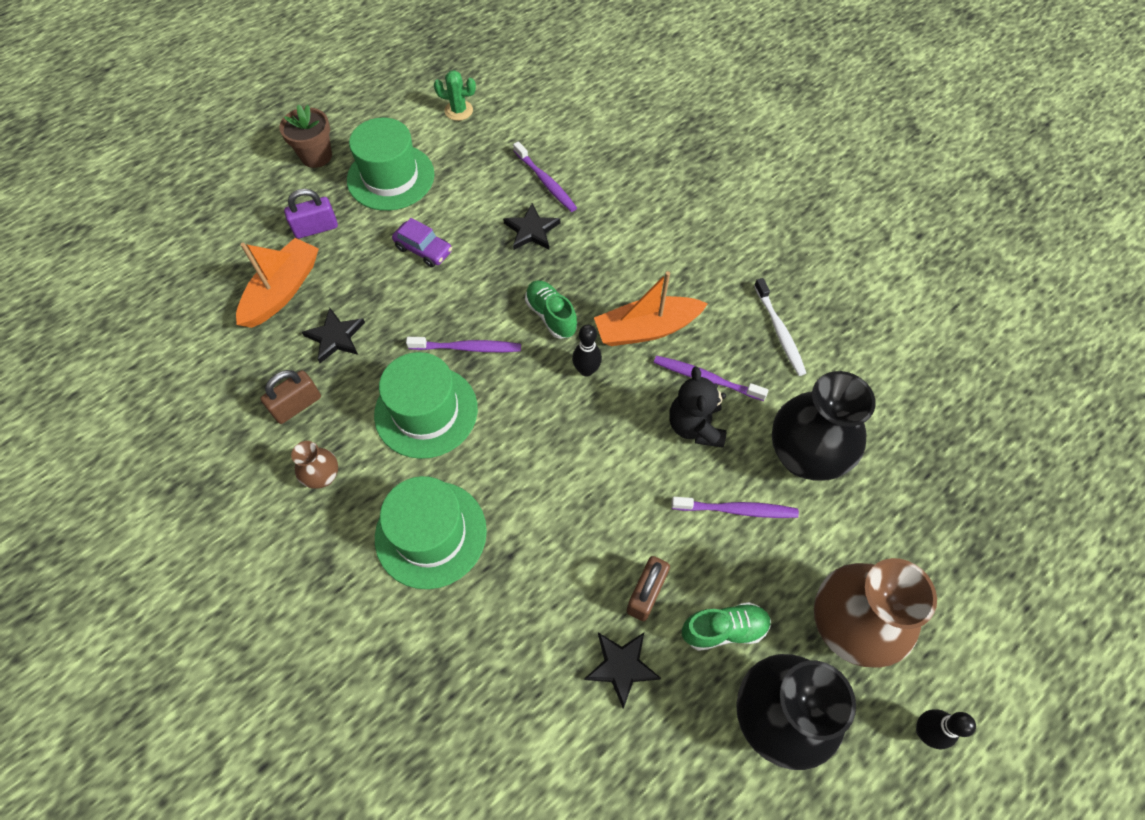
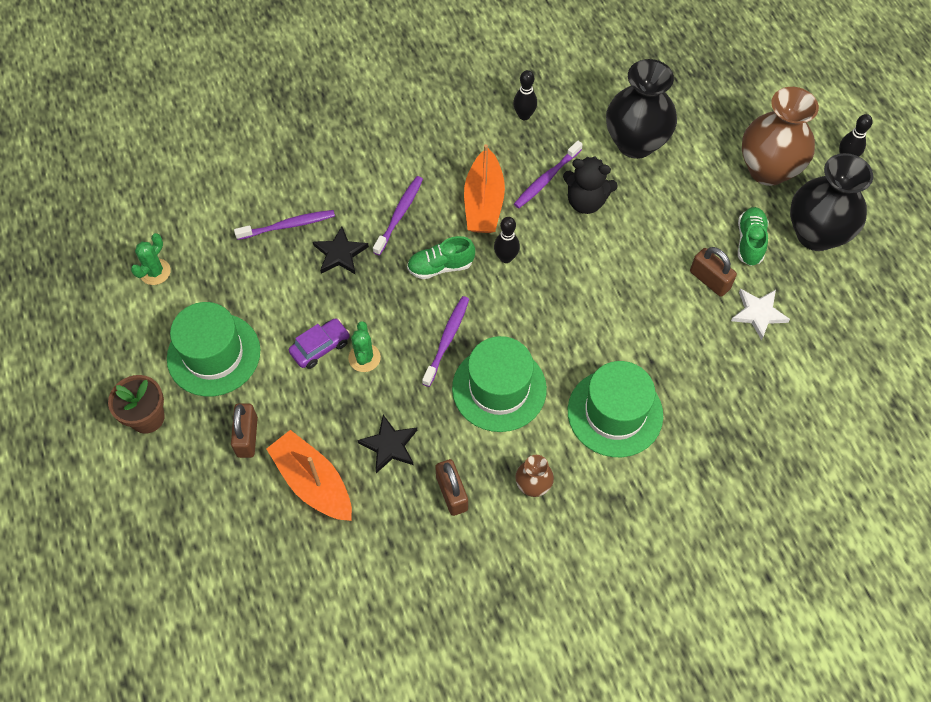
camera: 70 degrees left, 0 degrees up
(316, 228) = (247, 437): purple padlock -> brown padlock
(424, 287) = (364, 358): none -> green cactus
(621, 666) = (758, 313): black star -> white star
(737, 510) = (664, 200): purple toothbrush -> purple toothbrush (399, 214)
(779, 332) = (524, 115): white toothbrush -> black bowling pin

